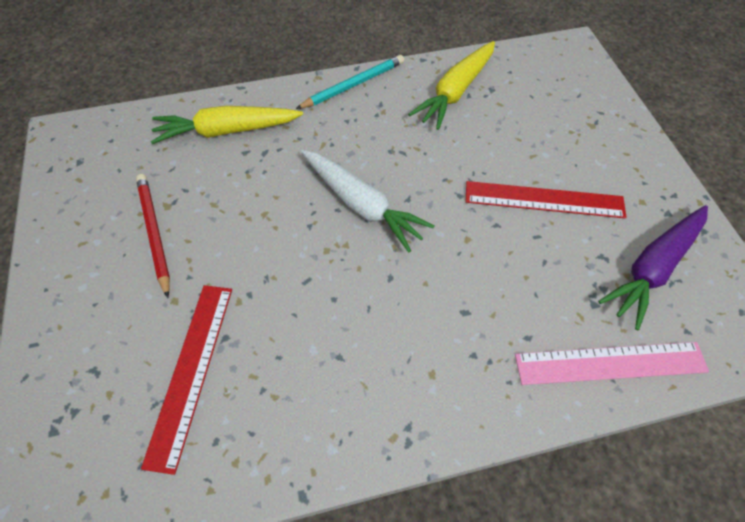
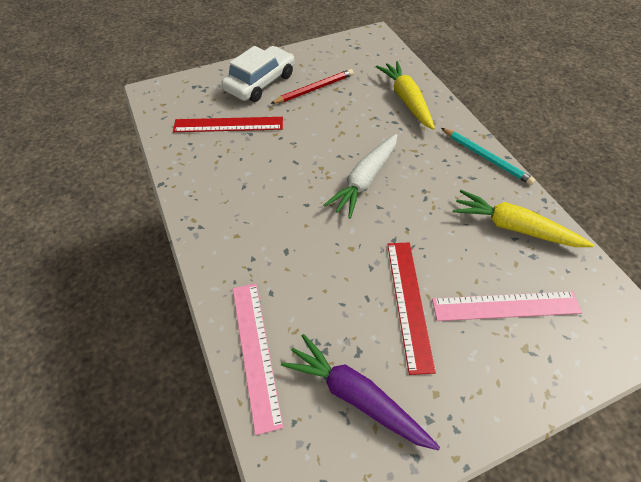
camera: 80 degrees right, 5 degrees down
(100, 310) = (260, 82): none -> white car
(548, 125) = (505, 306): none -> pink ruler

